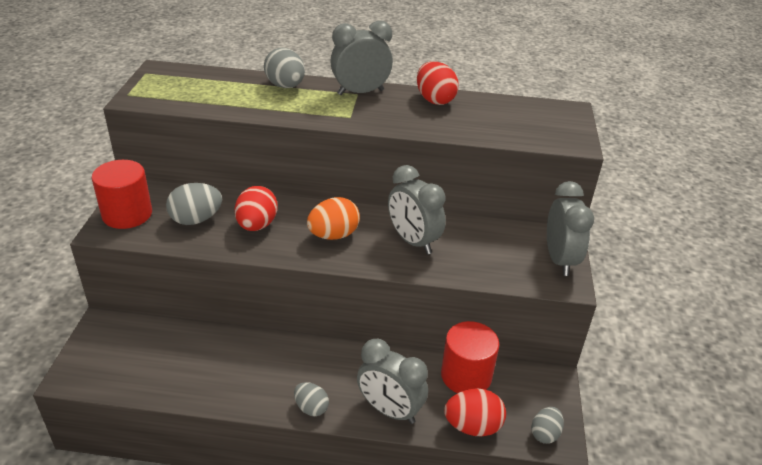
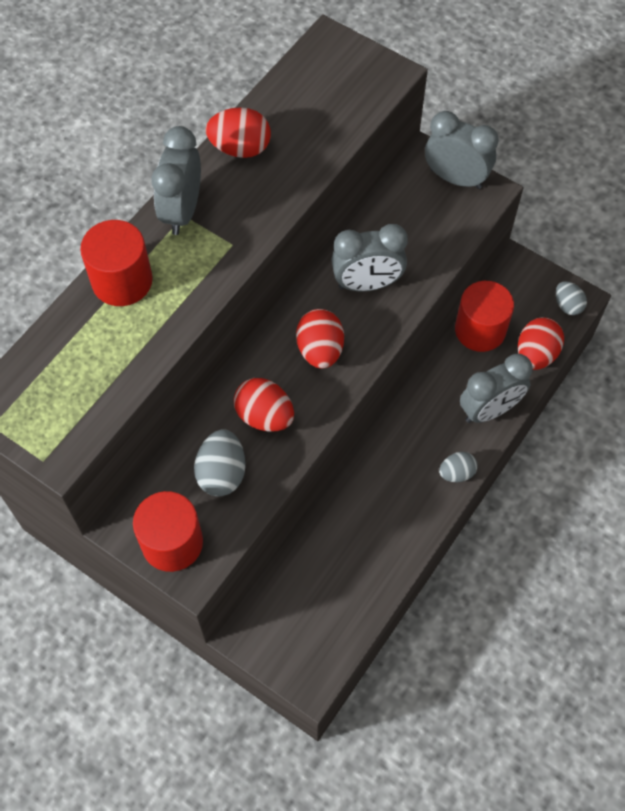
camera: 60 degrees left, 25 degrees up
(285, 86) = (122, 281): grey egg -> red cylinder
(333, 235) = (320, 350): orange egg -> red egg

